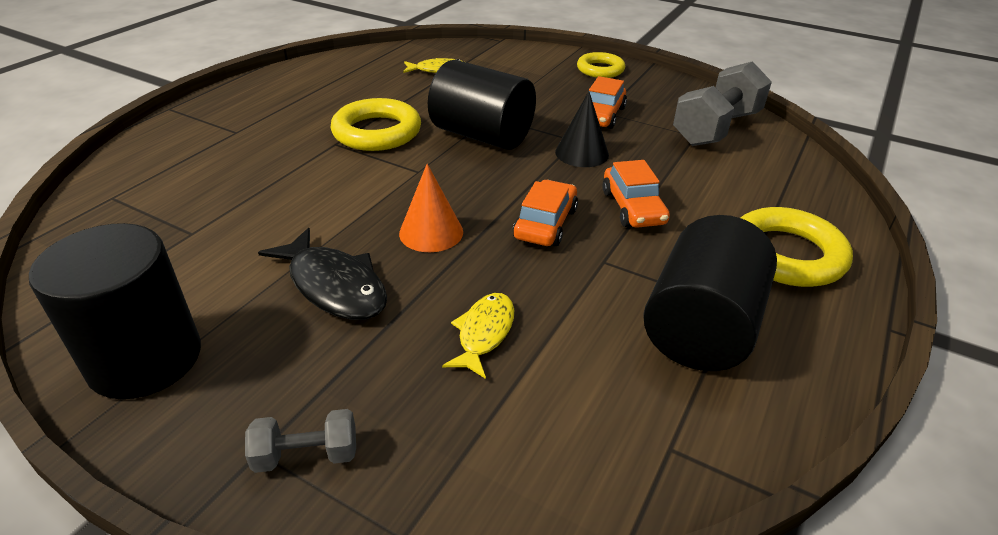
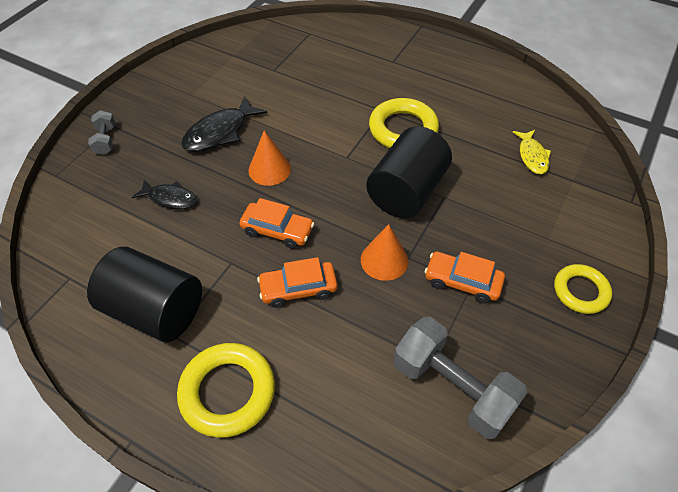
camera: 90 degrees right, 15 degrees up
(145, 359) = (175, 79): black cylinder -> none
(484, 333) = (170, 198): yellow fish -> black fish
(582, 153) = (384, 260): black cone -> orange cone

